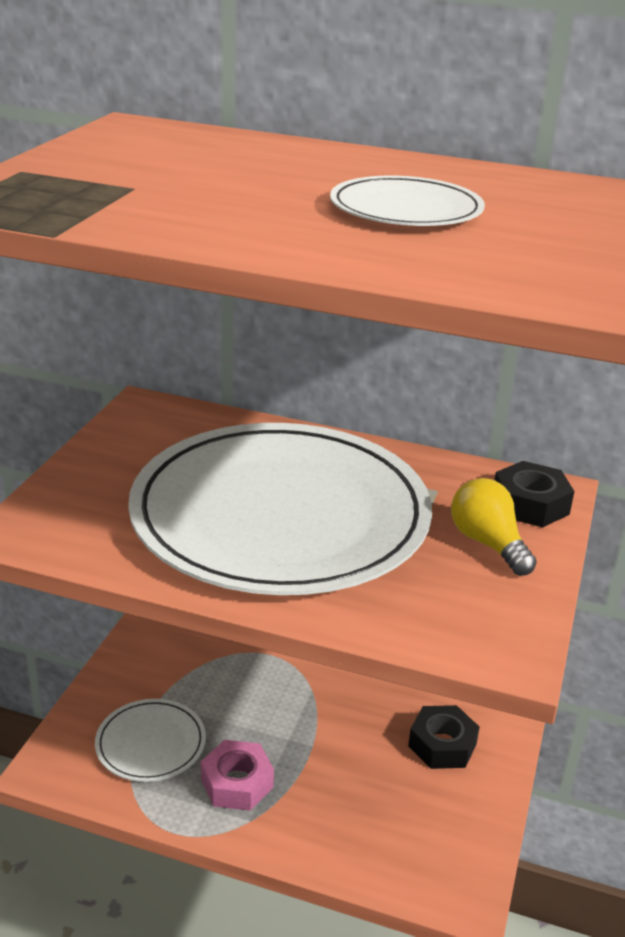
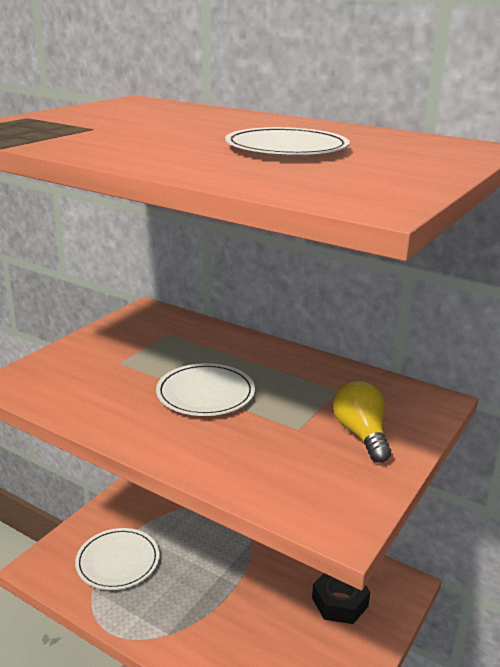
camera: 15 degrees right, 5 degrees down
(237, 783) = (169, 603): pink nut -> none
(280, 515) = (205, 393): white plate -> white plate, size x0.42
(530, 504) = (410, 409): black nut -> none

